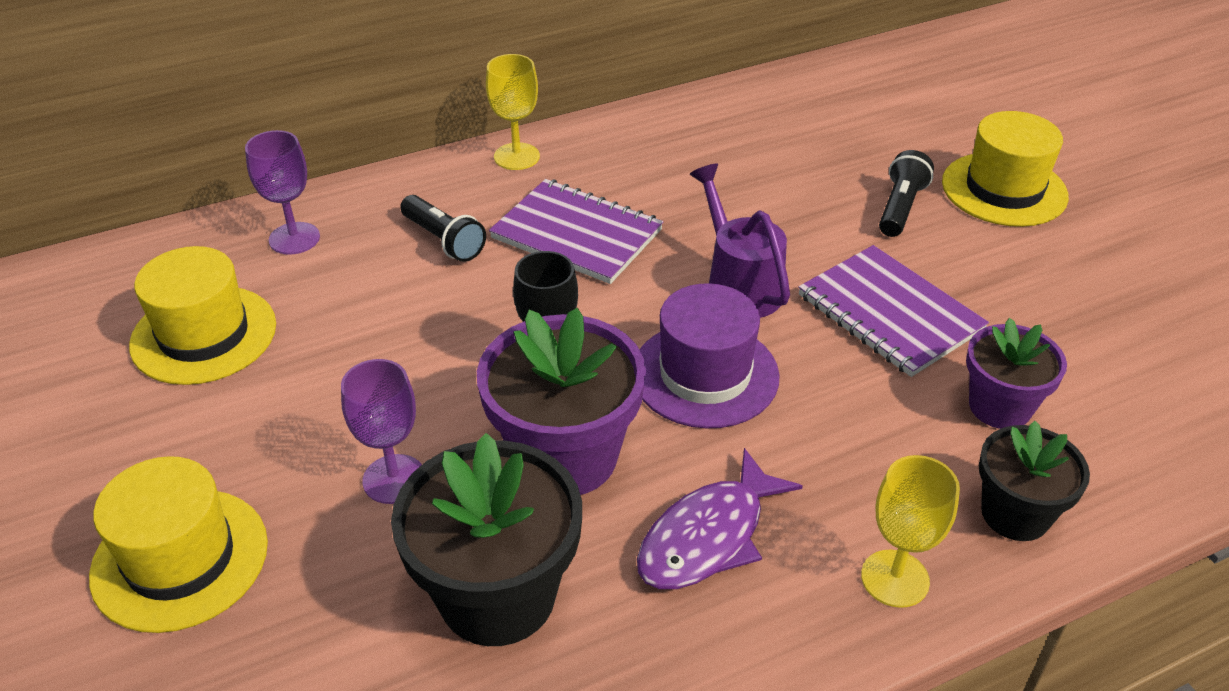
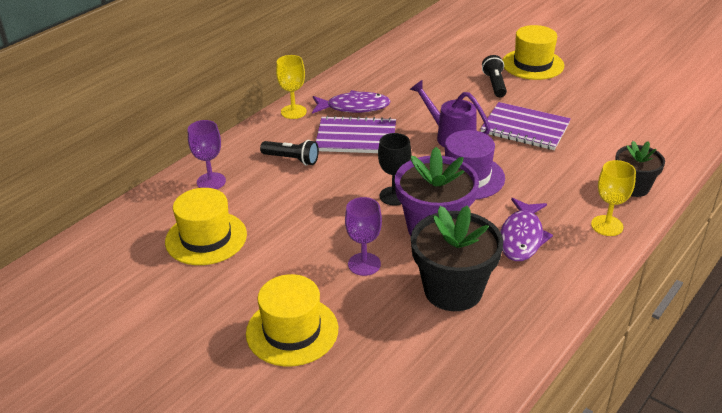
camera: 25 degrees left, 5 degrees down
(619, 178) = (354, 107): none -> purple fish
(1000, 406) = (597, 150): purple flower pot -> none

